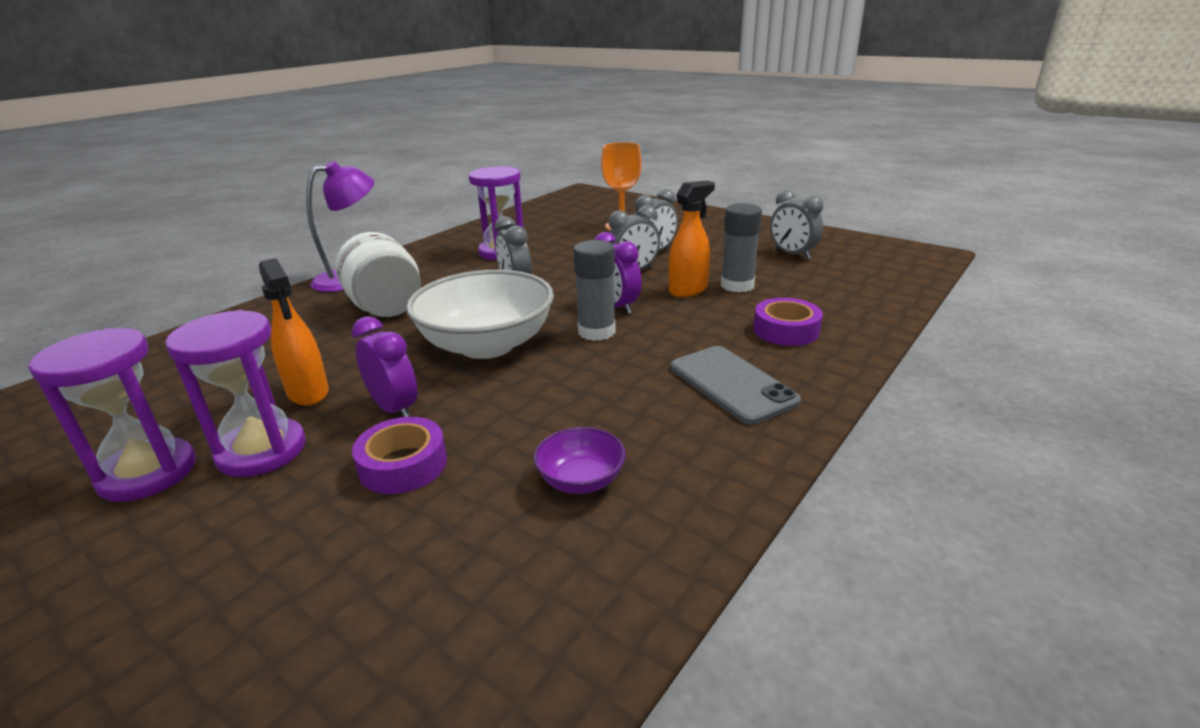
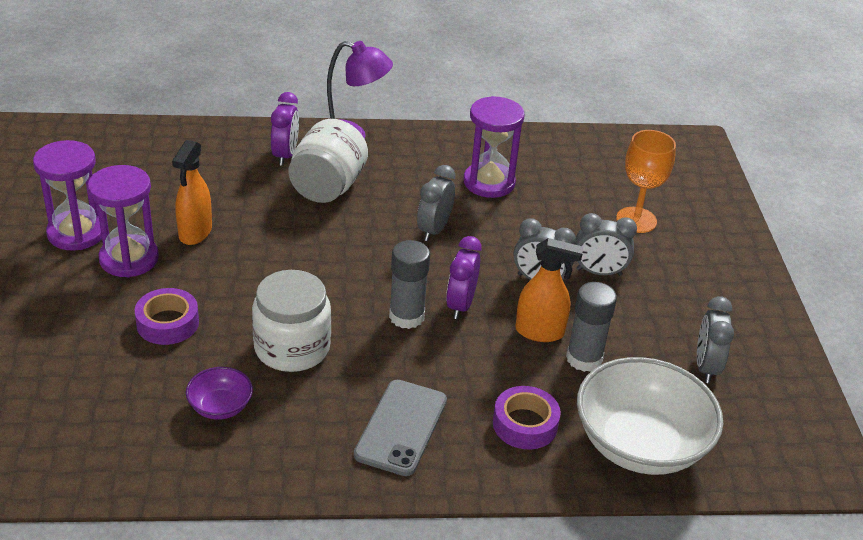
camera: 45 degrees right, 10 degrees up
(394, 409) = (214, 281): purple clock -> purple clock (285, 155)
(487, 345) = (329, 272): white bowl -> white bowl (640, 444)
(555, 401) = (292, 348): none -> white jar

